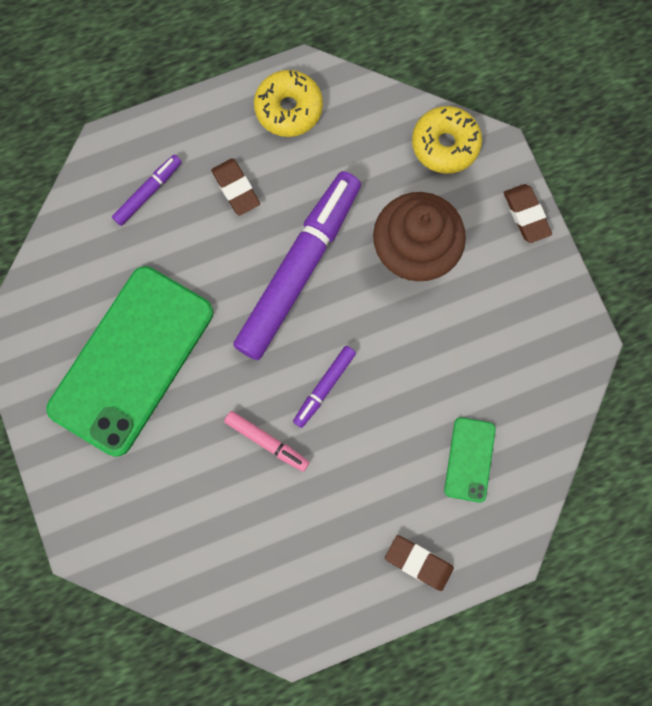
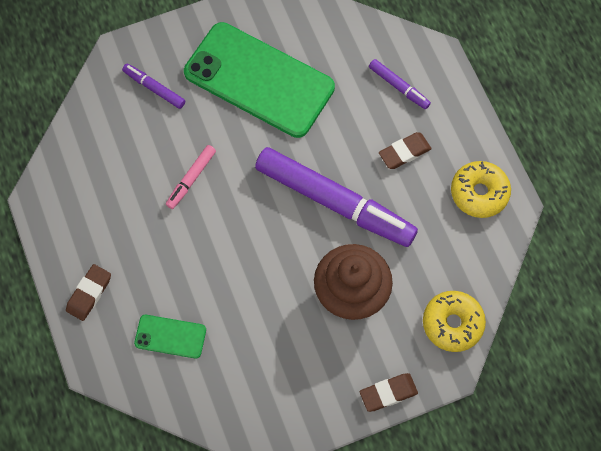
camera: 90 degrees right, 10 degrees down
(324, 387) = (234, 222): purple marker -> purple marker (154, 88)

